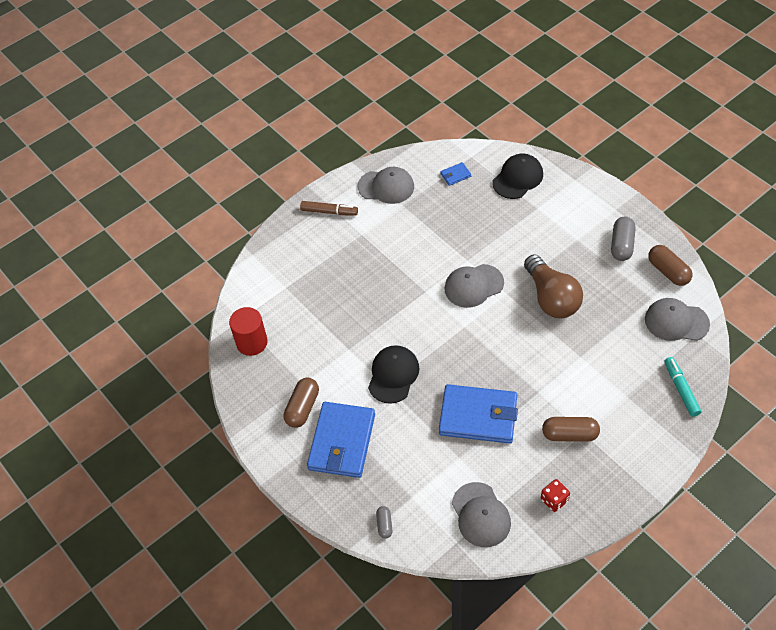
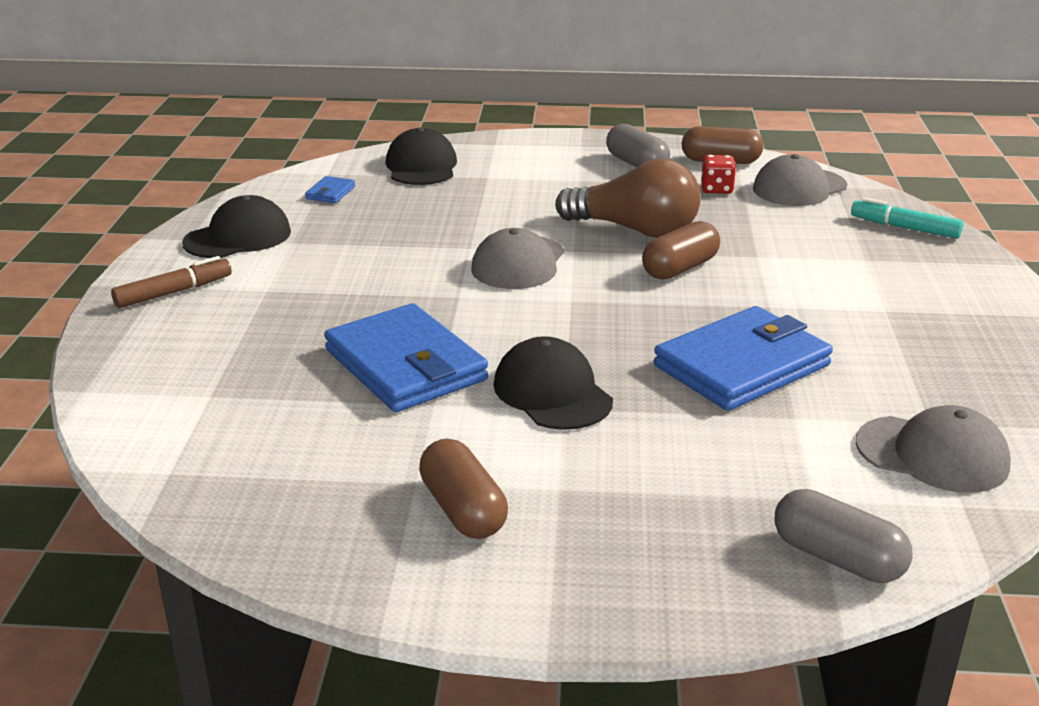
camera: 50 degrees left, 25 degrees down
(252, 342) = (236, 487): red cylinder -> none
(342, 442) = (599, 508): blue wallet -> blue wallet (405, 365)
(384, 525) = (837, 558): grey capsule -> grey capsule, size x1.77
(386, 187) = (238, 237): grey cap -> black cap
(554, 500) = (978, 383): red dice -> red dice (716, 189)
(570, 434) = (875, 320): brown capsule -> brown capsule (680, 268)

